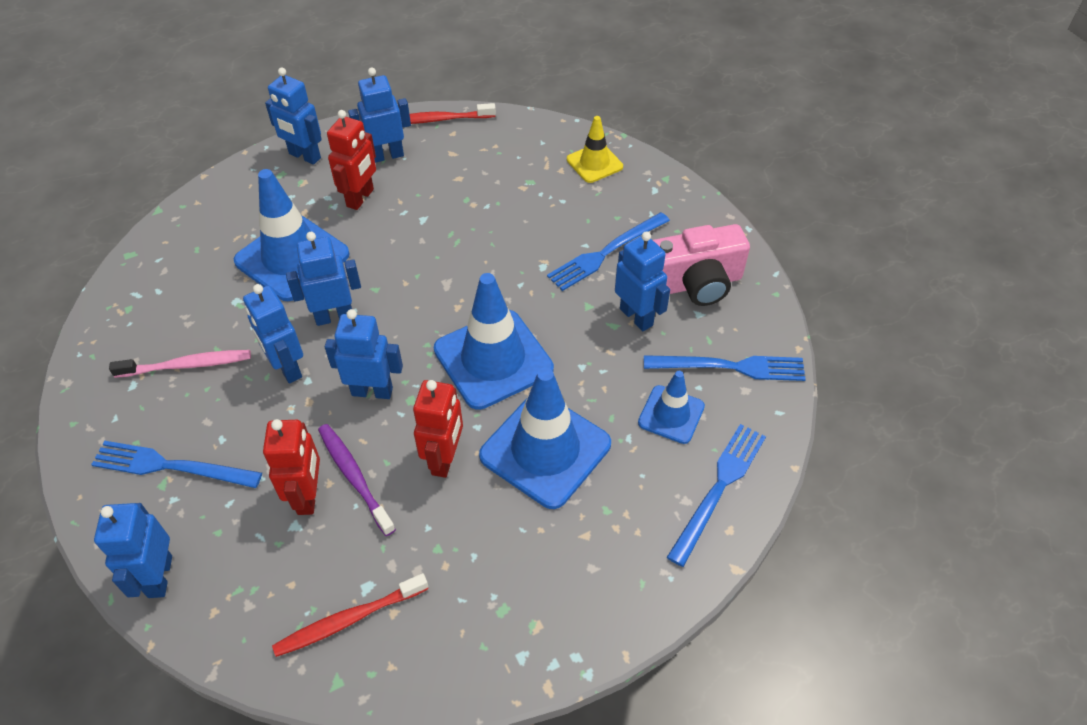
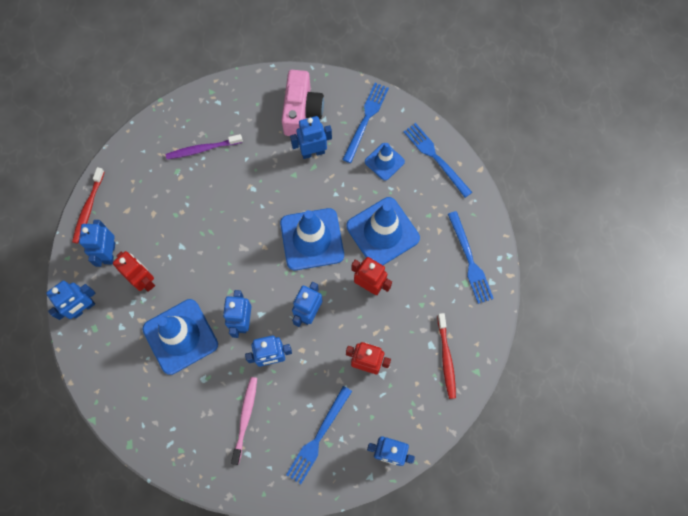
camera: 70 degrees left, 20 degrees up
(354, 477) = (363, 336): purple toothbrush -> purple toothbrush (203, 149)
(594, 163) = (178, 127): yellow traffic cone -> none
(606, 253) = (258, 149): blue fork -> blue fork (469, 260)

